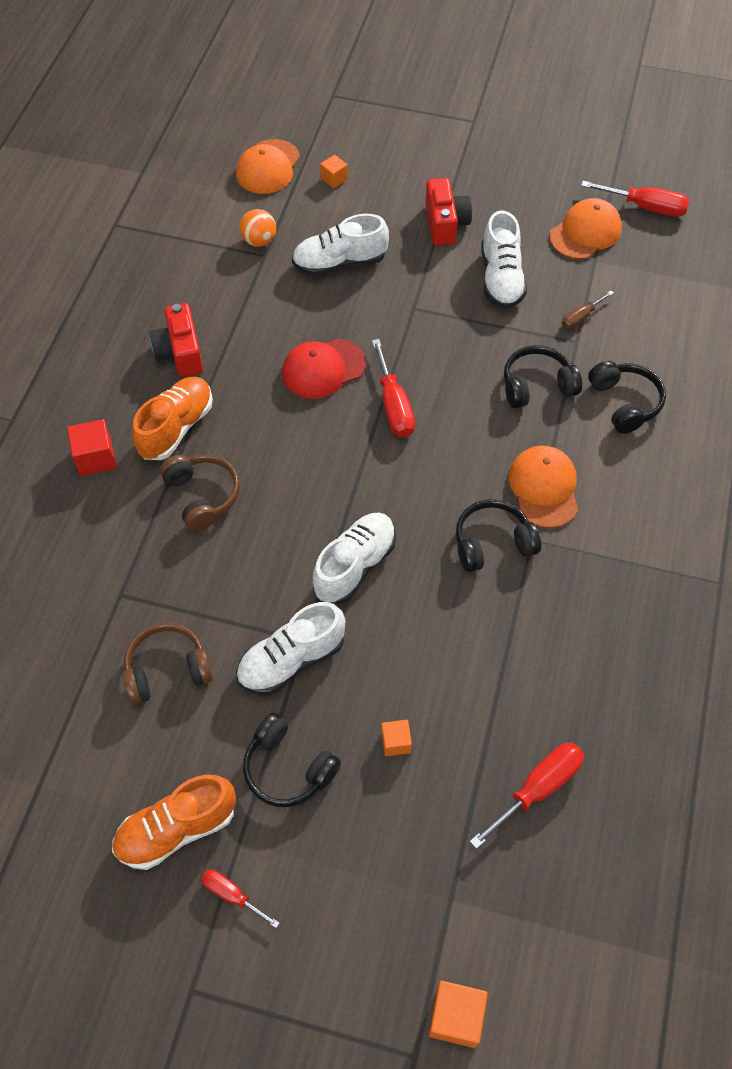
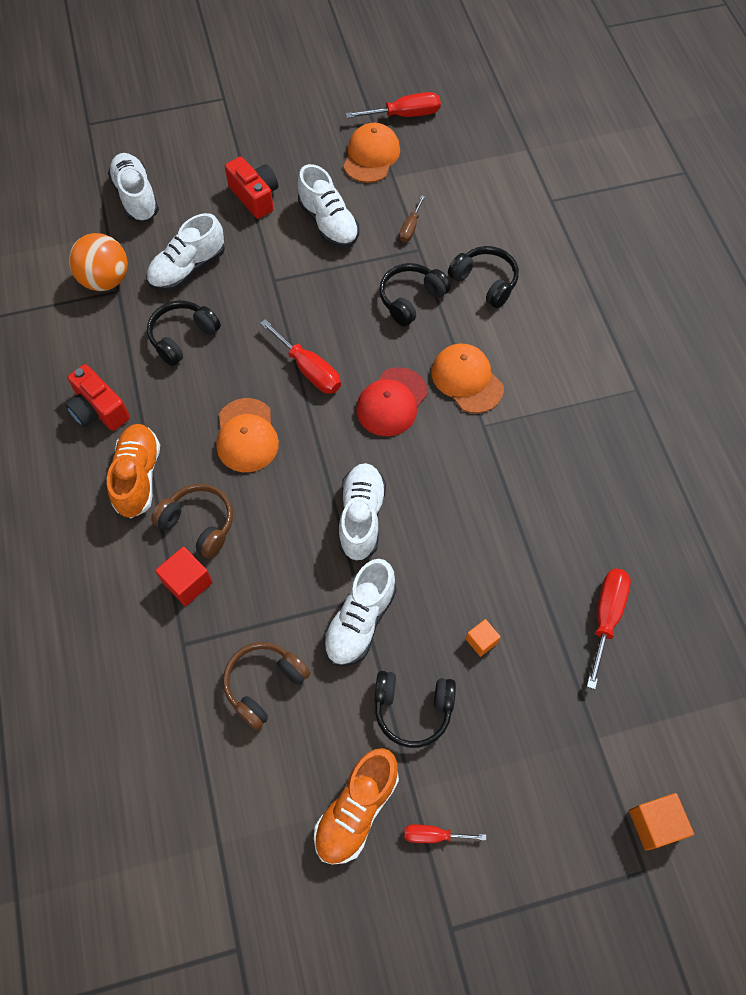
camera: 30 degrees left, 5 degrees up
(95, 458) = (83, 538): red cube -> red cube (187, 582)
(259, 241) = (106, 280): orange ball -> orange ball, size x1.60
(268, 167) = (71, 211): orange cap -> orange cap (246, 435)
(323, 369) = (232, 366): red cap -> red cap (392, 402)
(334, 179) = (136, 197): orange cube -> white shoe
(492, 543) = (456, 444): black headphones -> black headphones (183, 337)

